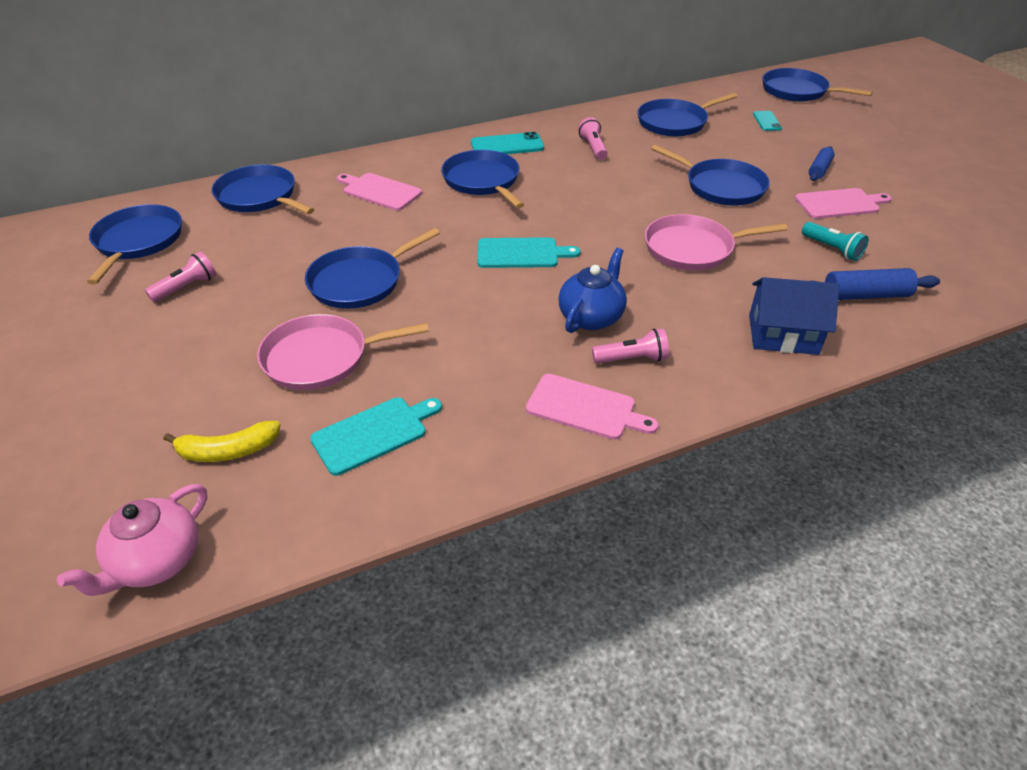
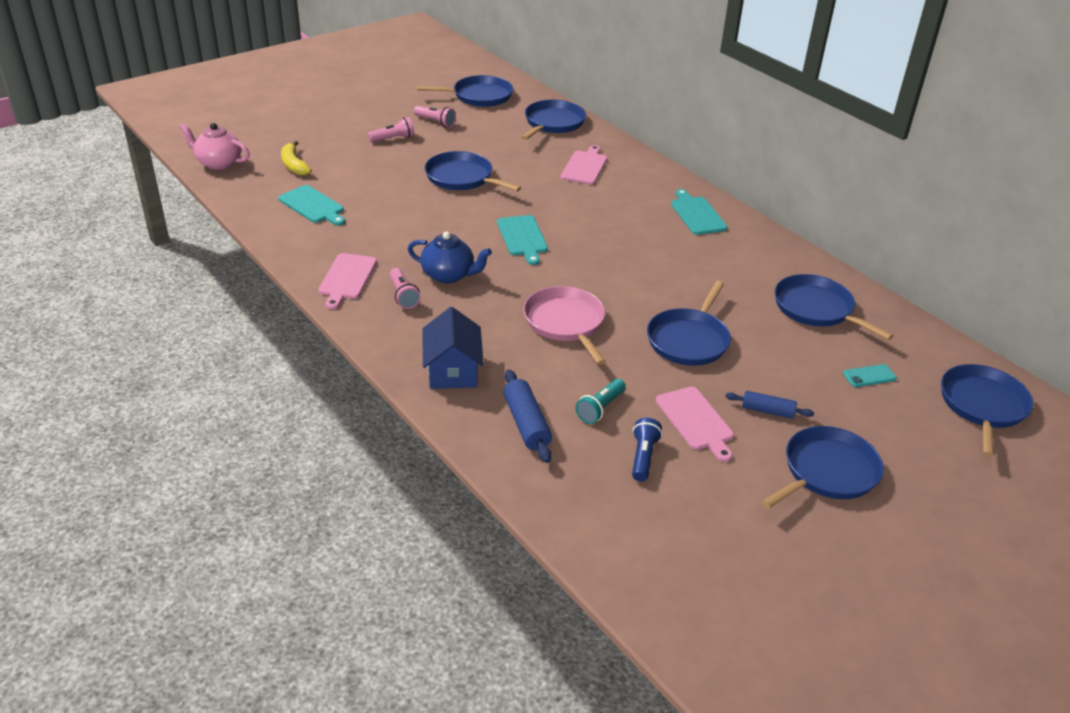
camera: 75 degrees right, 5 degrees down
(321, 358) = (377, 178): pink pan -> none
(483, 181) = (626, 209): blue pan -> blue pan (827, 472)
(507, 145) = (697, 214): turquoise phone -> turquoise cutting board
(593, 148) = (722, 260): pink flashlight -> pink flashlight (393, 139)
(896, 237) = (643, 457): none -> blue flashlight

